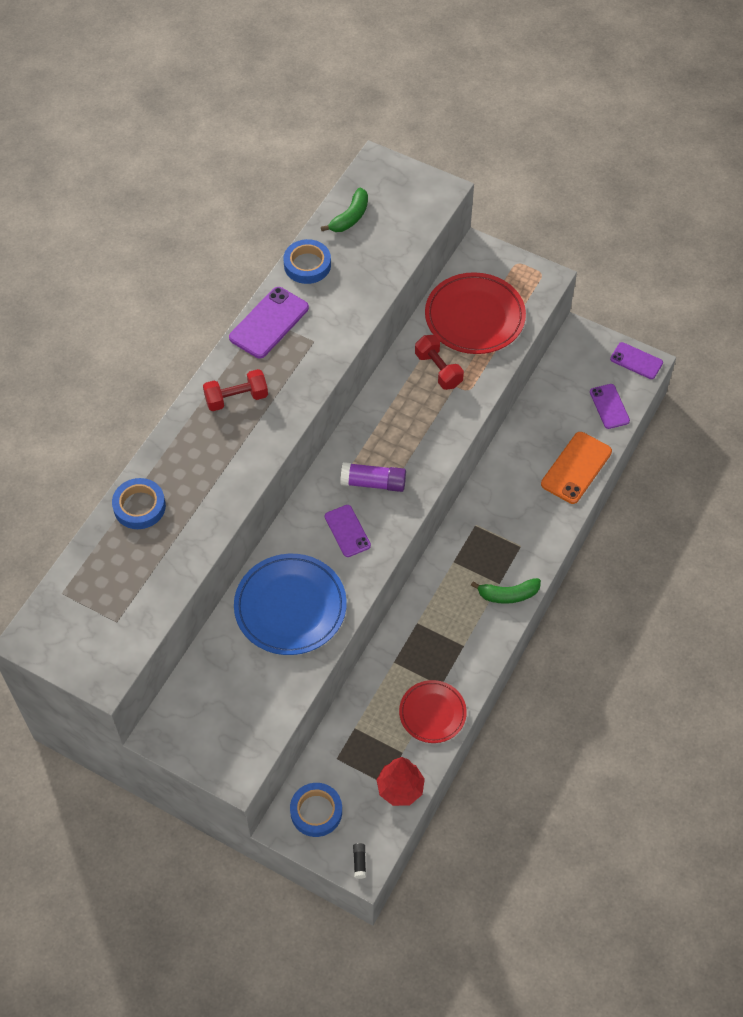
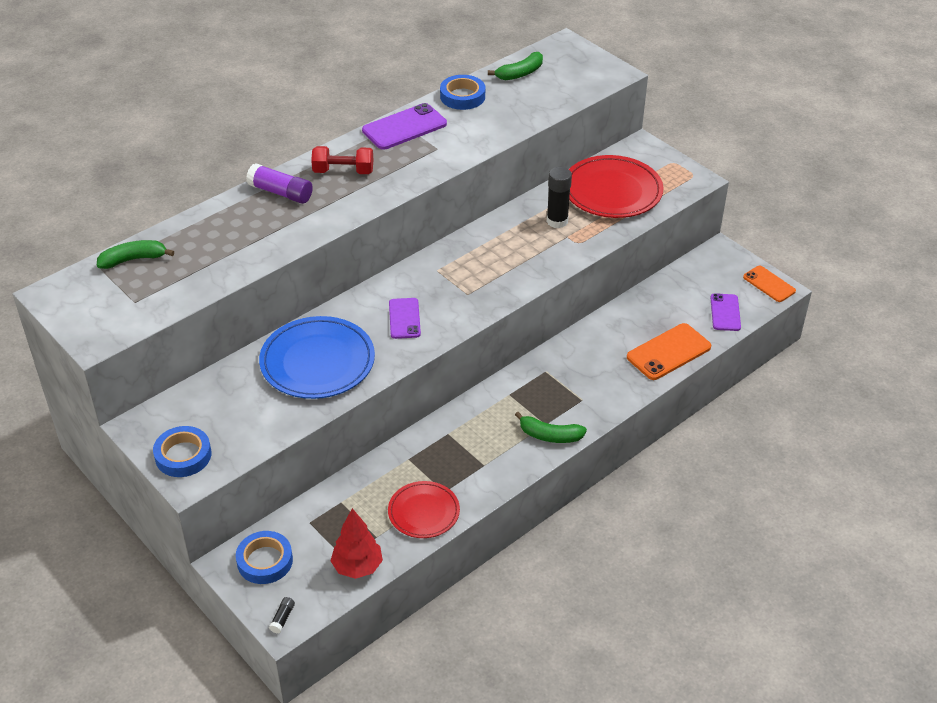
camera: 20 degrees right, 15 degrees down
(87, 572) = (133, 259): none -> green banana
(139, 506) = (209, 225): blue tape -> blue tape (183, 455)
(373, 483) = (449, 289): purple glue stick -> purple glue stick (280, 192)
(438, 370) = (557, 221): red dumbbell -> black glue stick
(636, 361) = (769, 284): purple phone -> orange phone

